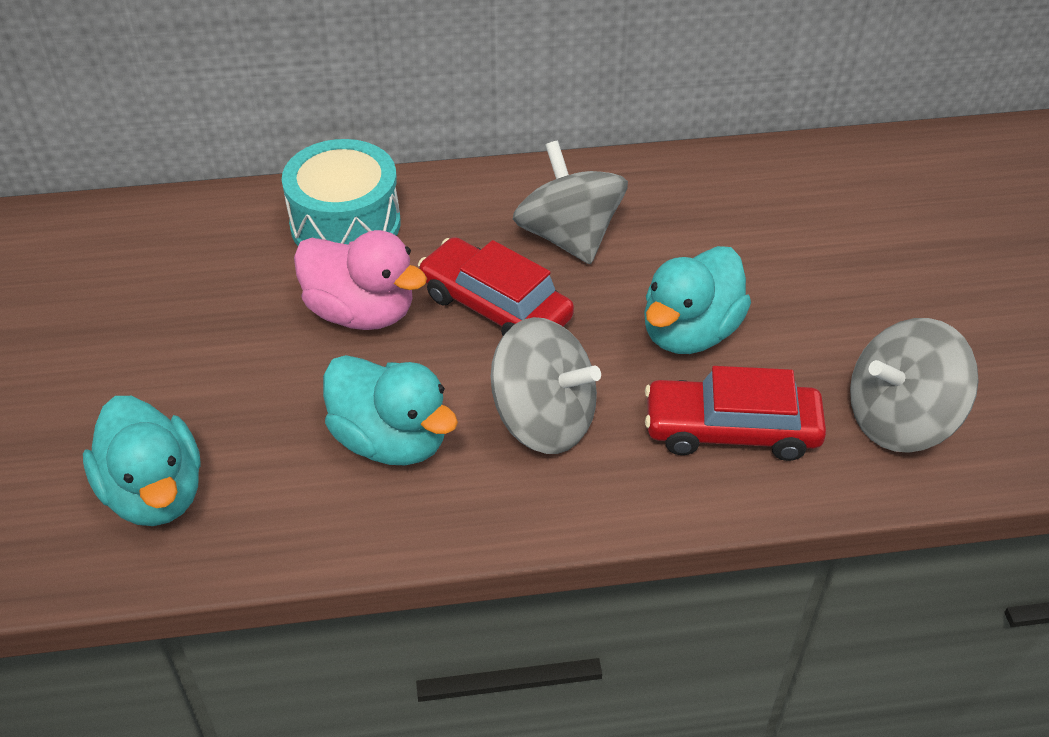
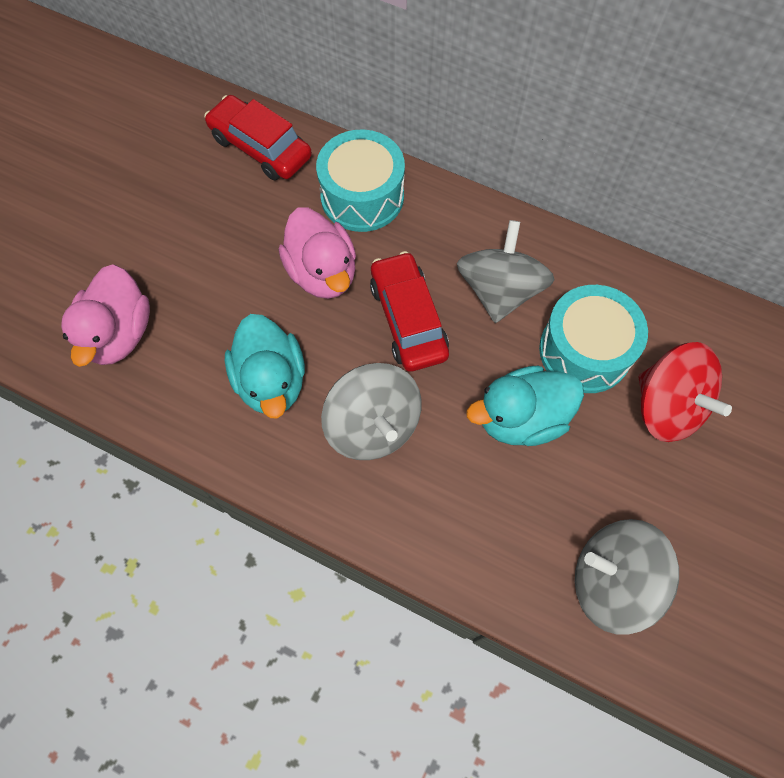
camera: 35 degrees right, 20 degrees up
(155, 493) = (119, 334): turquoise duck -> pink duck
(698, 245) = (585, 351): none -> turquoise drum
(731, 430) = (487, 512): red car -> red car (260, 147)
(815, 252) = (667, 406): none -> red spinning top

